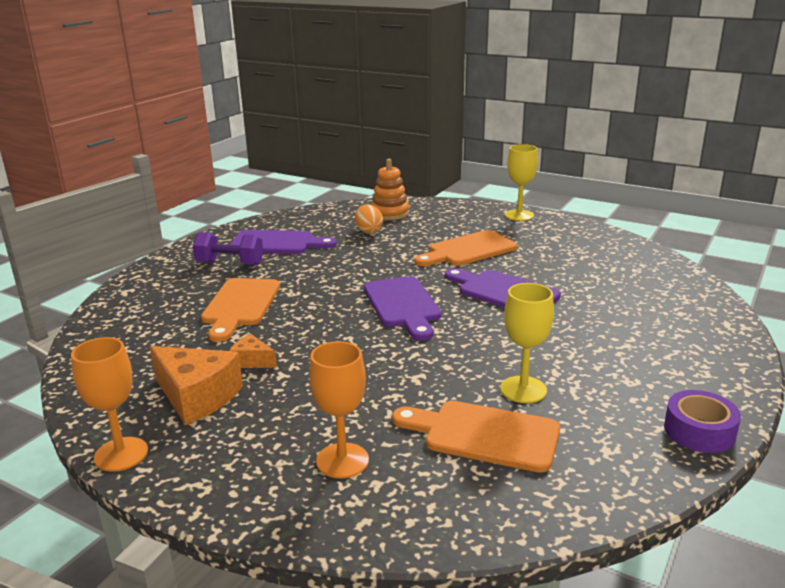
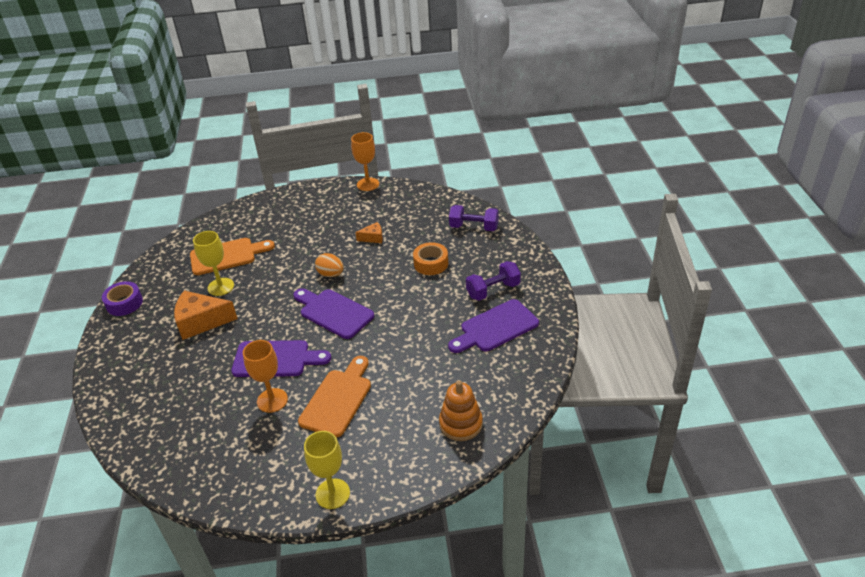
camera: 145 degrees right, 15 degrees up
(132, 319) = (474, 227): none -> purple dumbbell
(197, 397) = (373, 213): orange cheese -> orange cheese (201, 322)
(240, 305) = (431, 264): orange cutting board -> orange tape
(342, 460) = (279, 220): orange goblet -> orange goblet (272, 400)
(368, 231) = (446, 382): orange egg -> orange egg (331, 274)

